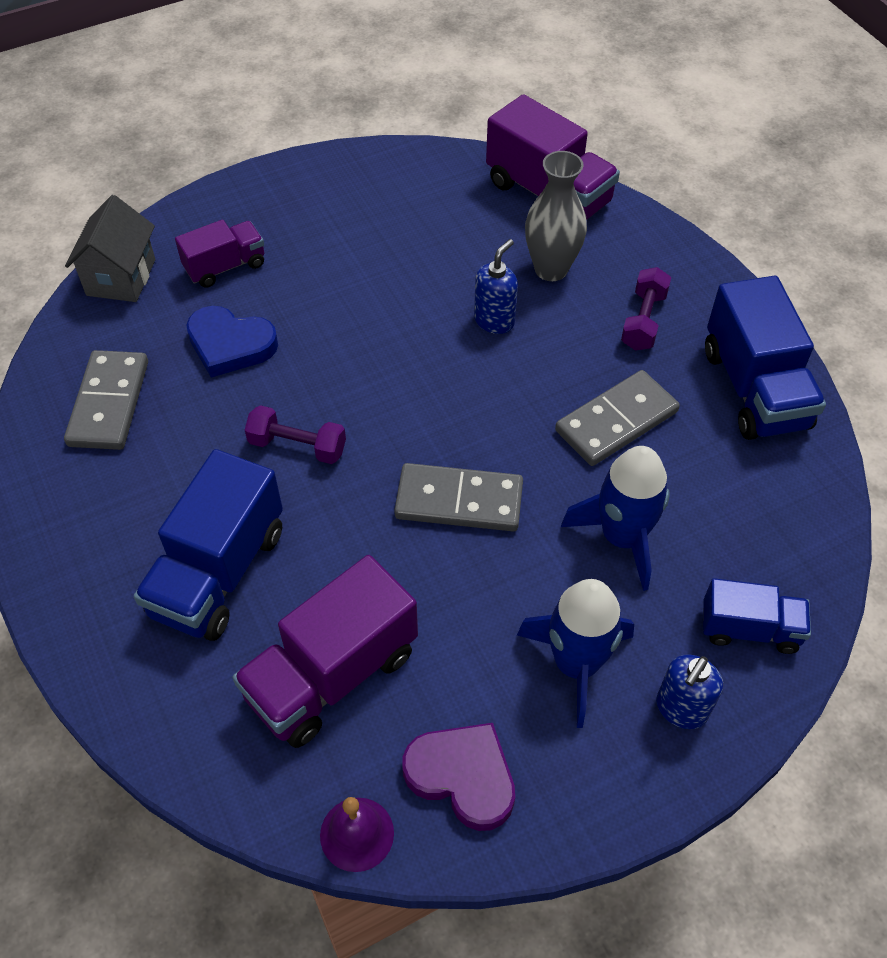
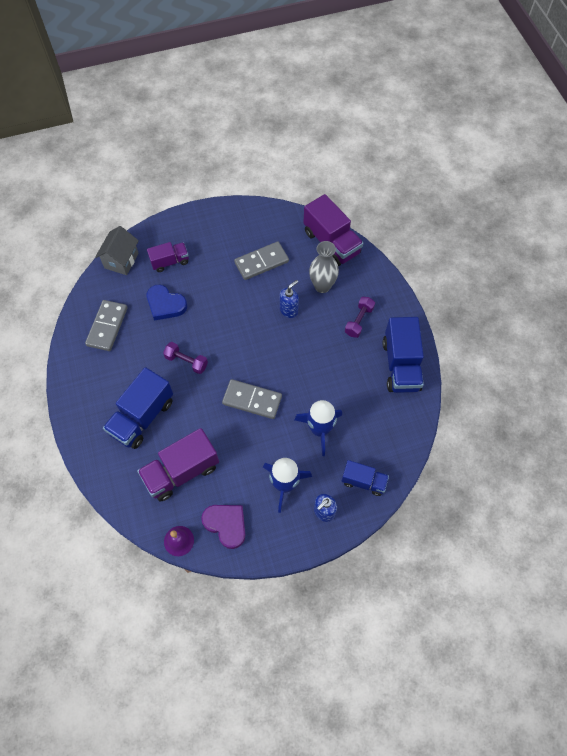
camera: 10 degrees right, 10 degrees up
(616, 421) = (332, 372): grey domino -> grey domino (261, 262)

